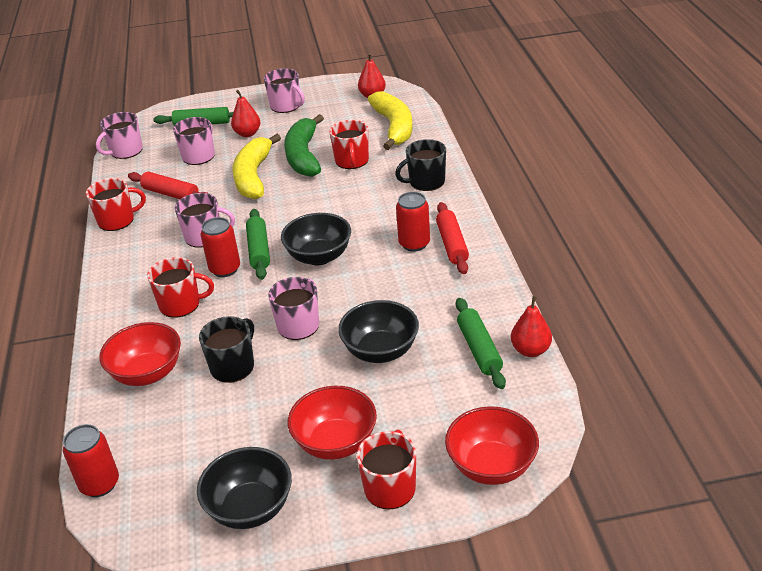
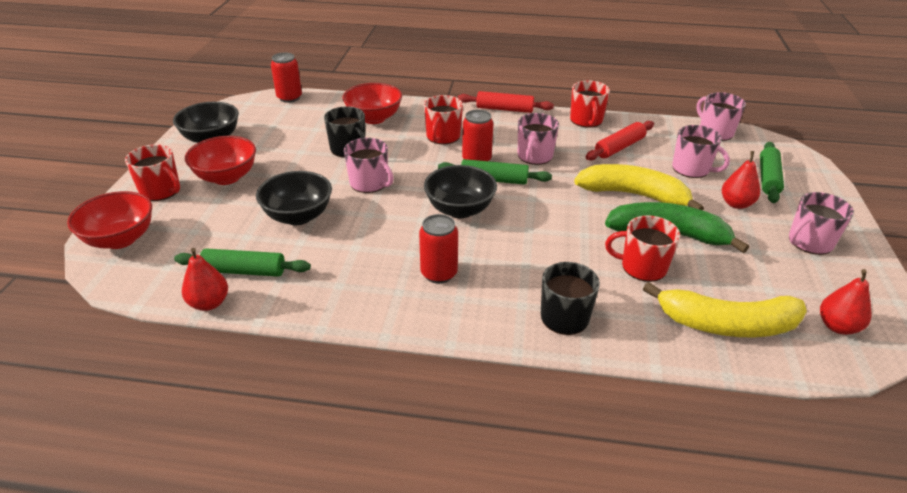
camera: 105 degrees right, 0 degrees up
(452, 244) = (418, 301): red rolling pin -> red rolling pin (504, 109)

